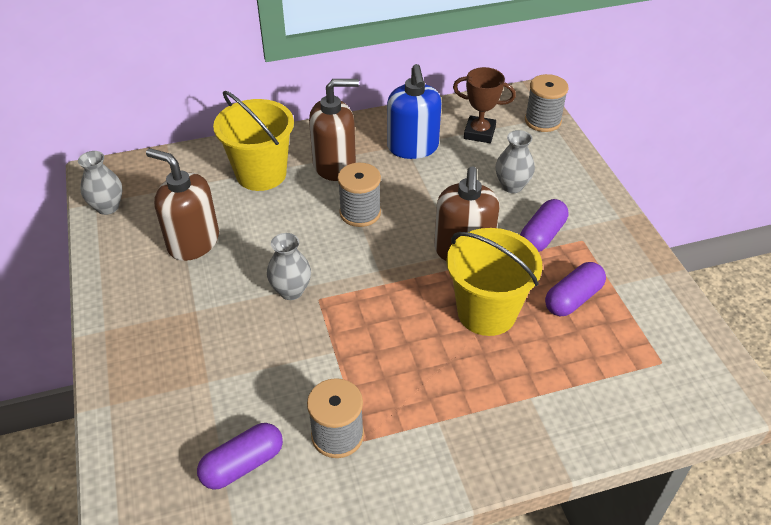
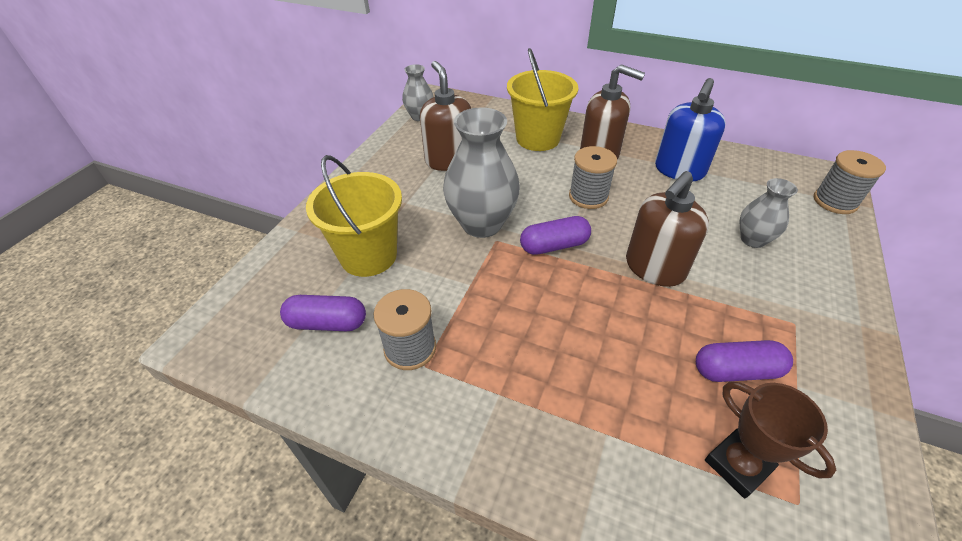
camera: 40 degrees right, 0 degrees up
(291, 291) = (482, 224): grey vase -> grey vase, size x1.81
(479, 133) = (755, 185): brown trophy -> brown trophy (737, 465)
(486, 312) = (630, 330): yellow bucket -> yellow bucket (368, 256)
(542, 235) = (749, 296): purple capsule -> purple capsule (554, 246)

